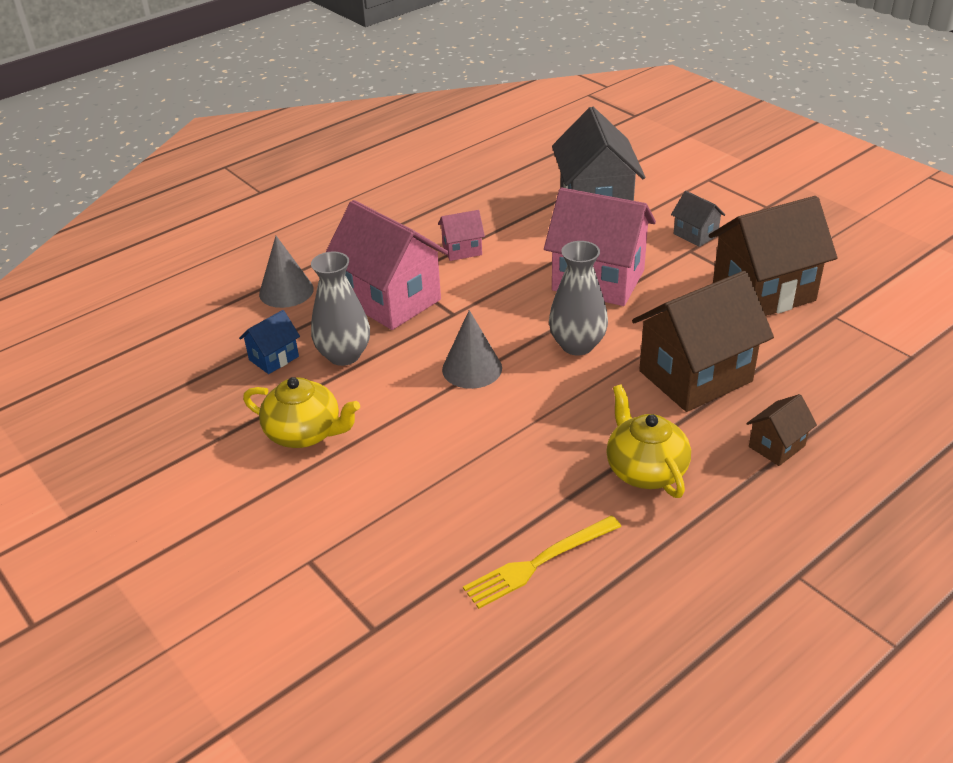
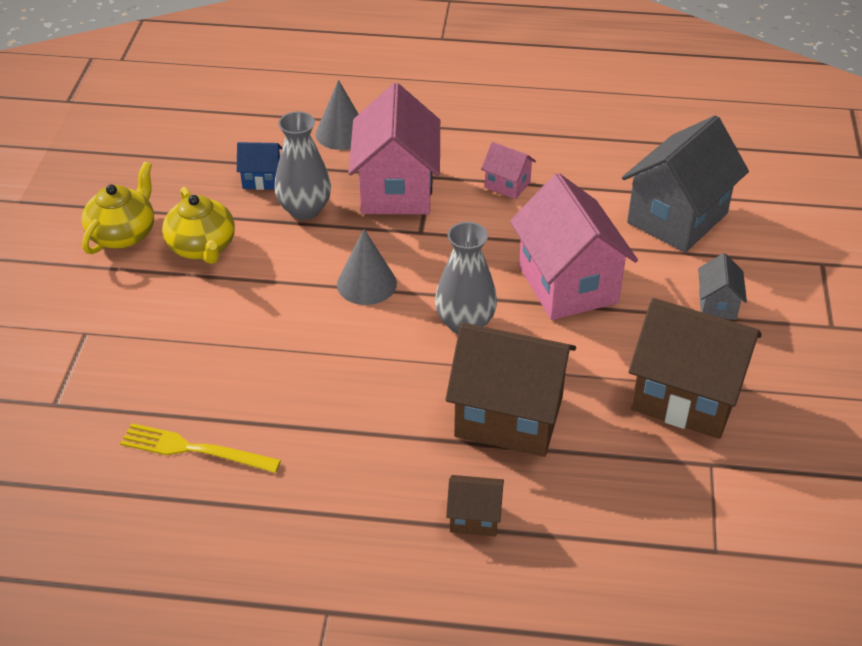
camera: 45 degrees right, 5 degrees up
(645, 469) = (356, 451): yellow teapot -> yellow teapot (123, 234)

